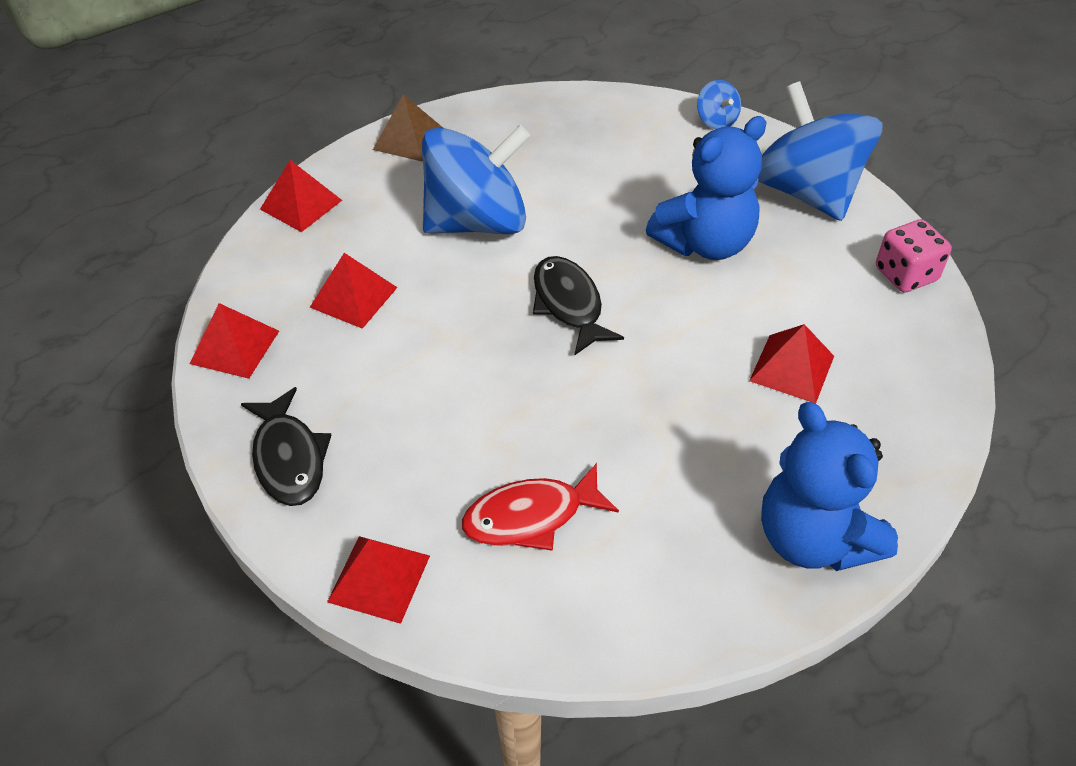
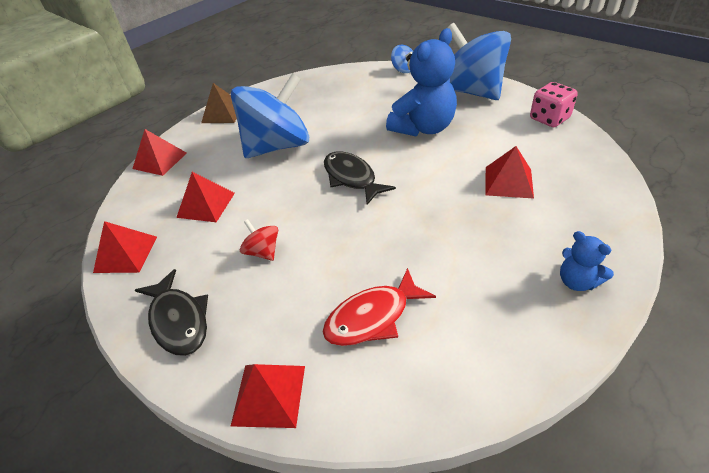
camera: 10 degrees left, 5 degrees down
(415, 389) = (263, 251): none -> red spinning top
(813, 538) = (577, 281): blue teddy bear -> blue teddy bear, size x0.49

